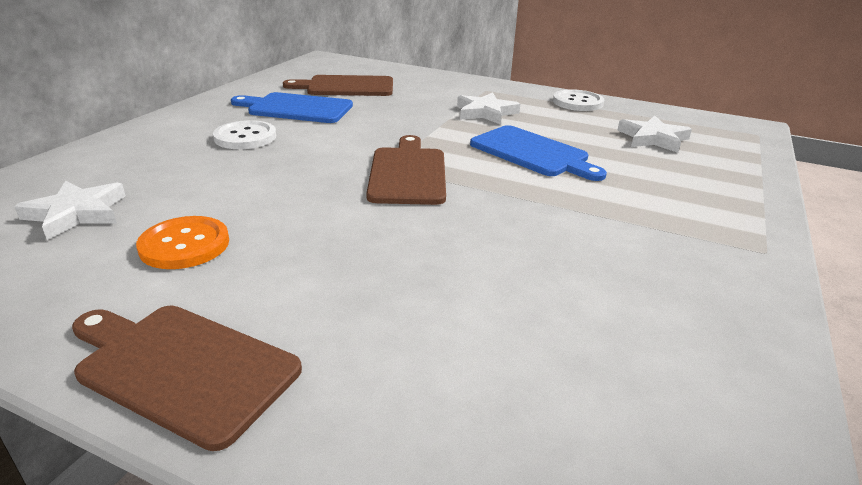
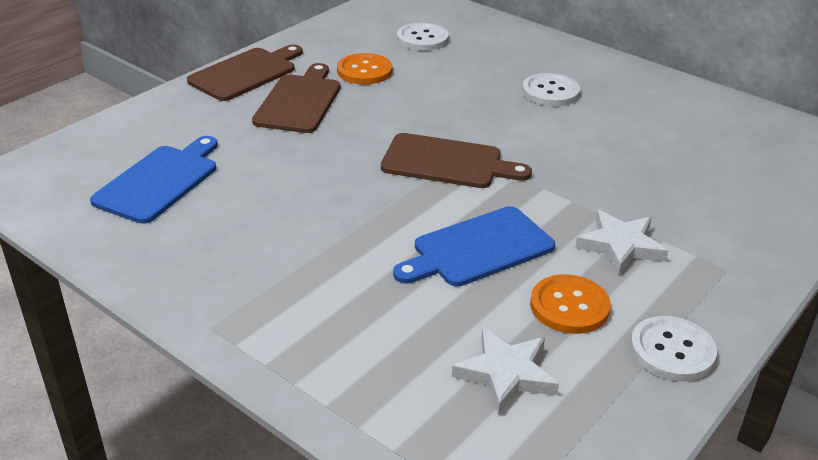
camera: 105 degrees right, 5 degrees up
(77, 213) = (422, 39): white star -> white button
(296, 108) = (633, 119): blue cutting board -> blue cutting board (159, 181)
(346, 87) = (720, 155): brown cutting board -> brown cutting board (299, 101)
(567, 125) = (569, 306): none -> orange button

